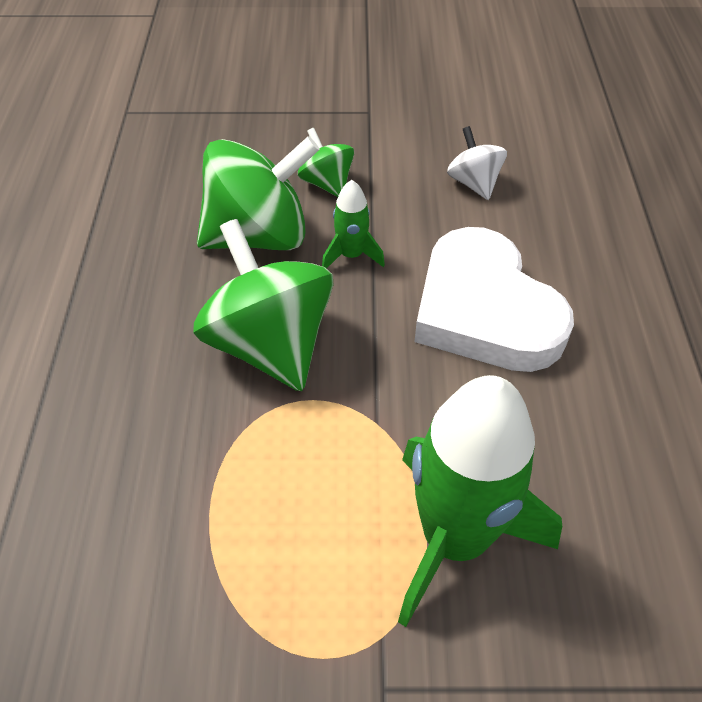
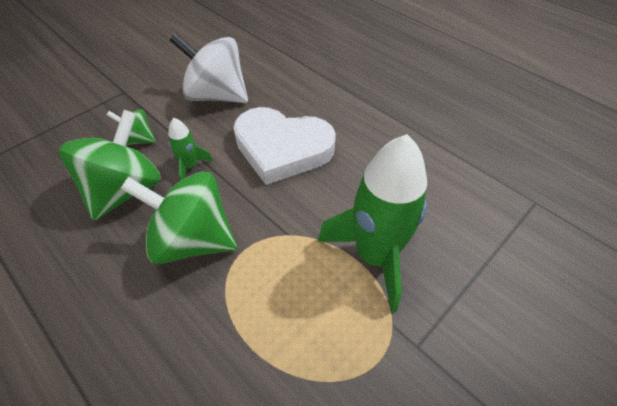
camera: 45 degrees left, 0 degrees up
(474, 183) = (217, 95): white spinning top -> white spinning top, size x1.97

